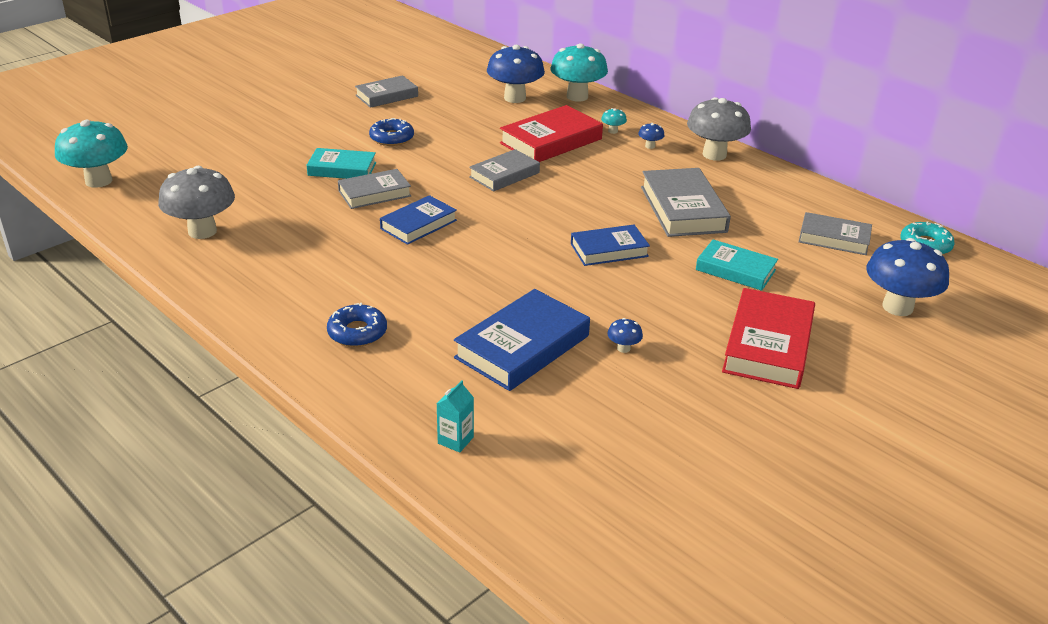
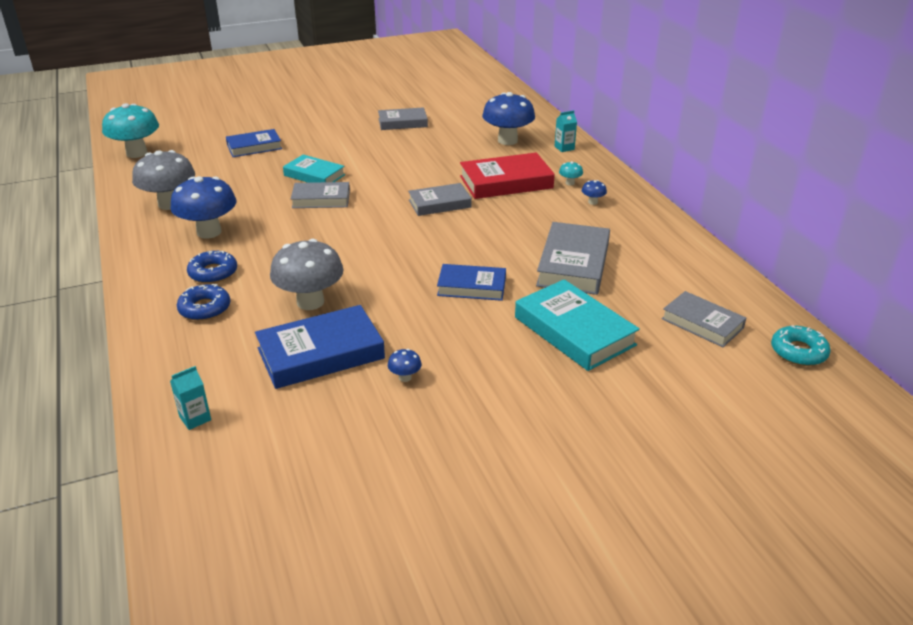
camera: 25 degrees right, 0 degrees up
(392, 138) = (375, 157): blue donut -> blue donut (213, 273)
(418, 224) = (332, 231): blue book -> blue book (254, 147)
(577, 97) = (564, 148): turquoise mushroom -> turquoise carton
(714, 155) = (649, 221): grey mushroom -> grey mushroom (310, 302)
(735, 270) = (574, 331): turquoise book -> turquoise book, size x1.55
(768, 345) = (542, 410): red book -> none
(897, 307) = (711, 407): blue mushroom -> blue mushroom (209, 232)

